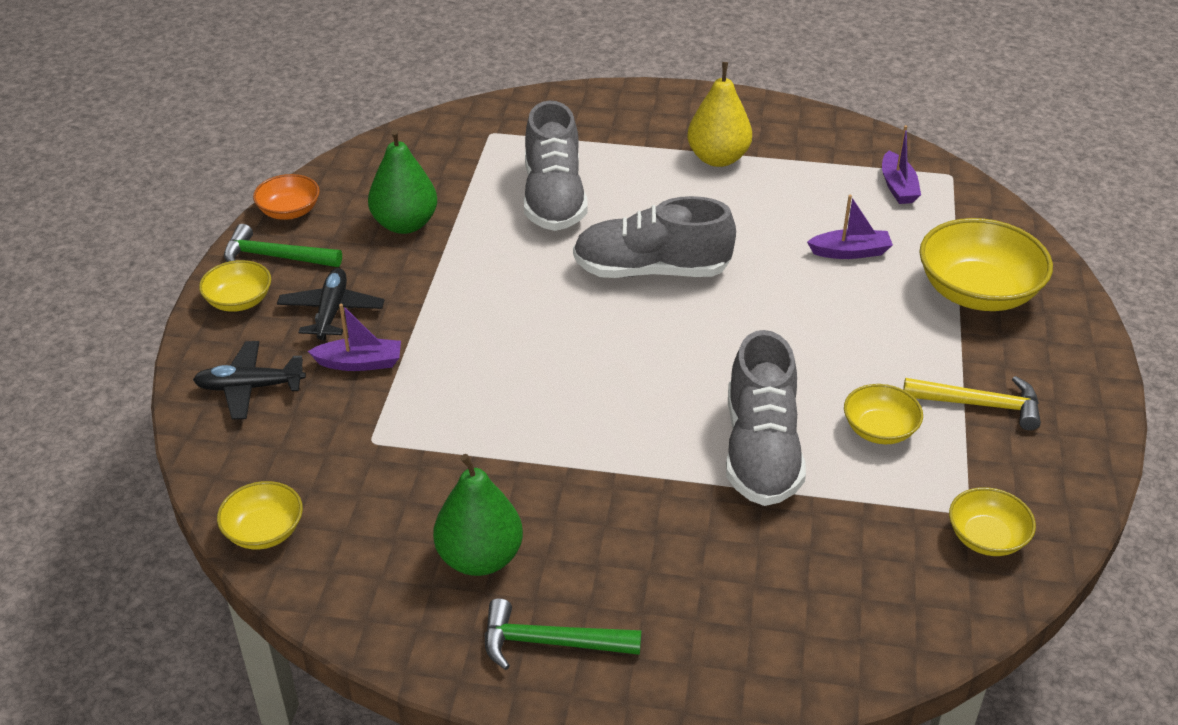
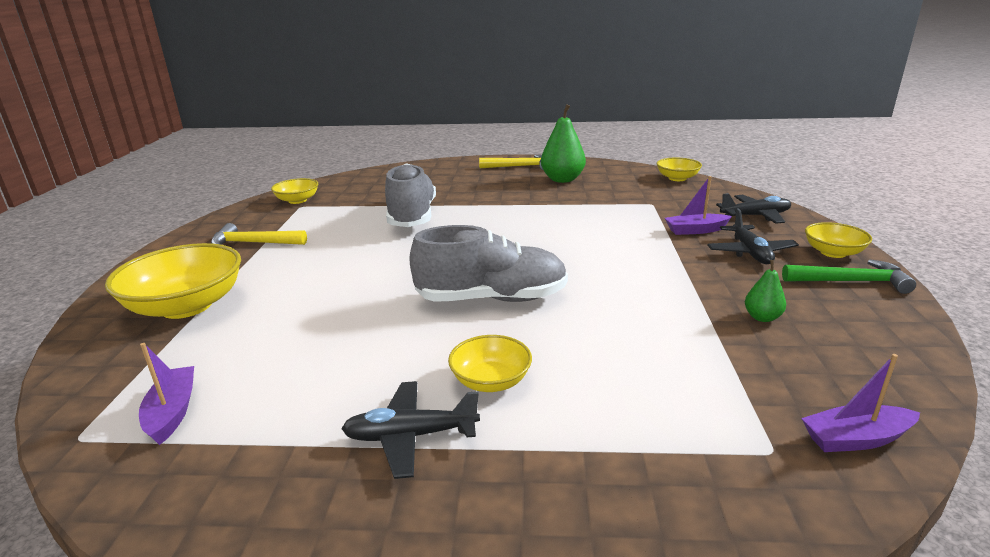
camera: 175 degrees right, 15 degrees down
(289, 211) = (900, 319): orange bowl -> none
(405, 224) = (762, 317): green pear -> green pear, size x0.51
(550, 642) = (519, 167): green hammer -> yellow hammer
(553, 198) = (619, 358): grey shoe -> none
(718, 158) = (410, 436): yellow pear -> black plane
(850, 252) = (287, 329): purple boat -> purple boat (856, 439)
(879, 430) = (332, 229): yellow bowl -> yellow bowl (491, 381)

